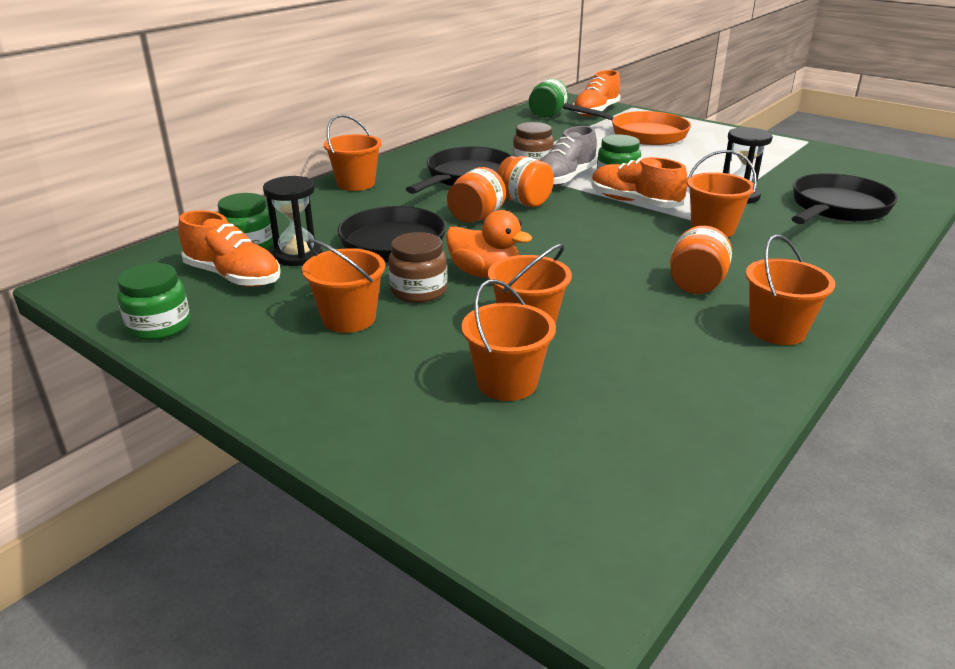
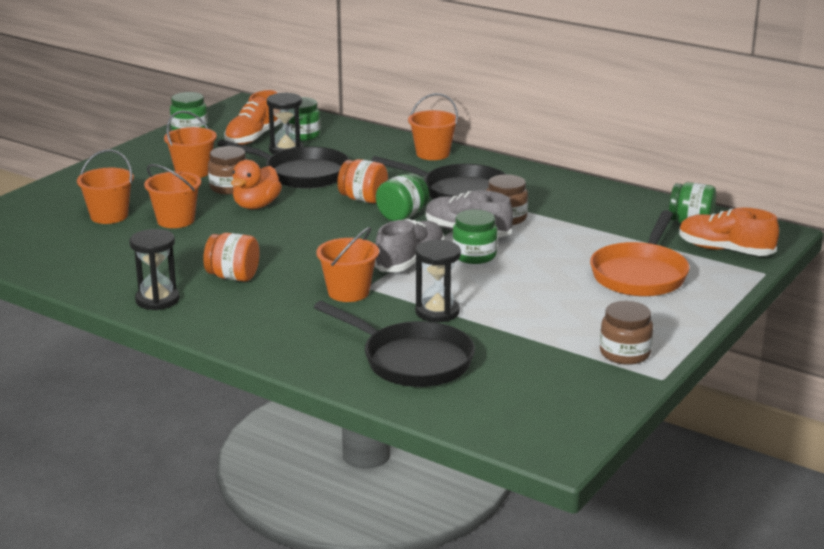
camera: 85 degrees right, 5 degrees down
(524, 202) = (402, 216): orange jar -> green jar
(634, 202) = (410, 261): orange shoe -> grey shoe
(777, 147) = (625, 353): none -> brown jar
(777, 330) = (157, 300): orange bucket -> black hourglass

